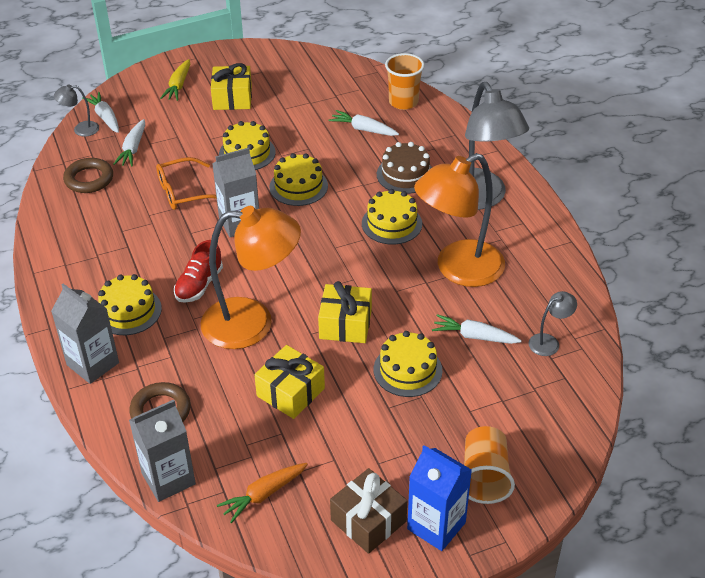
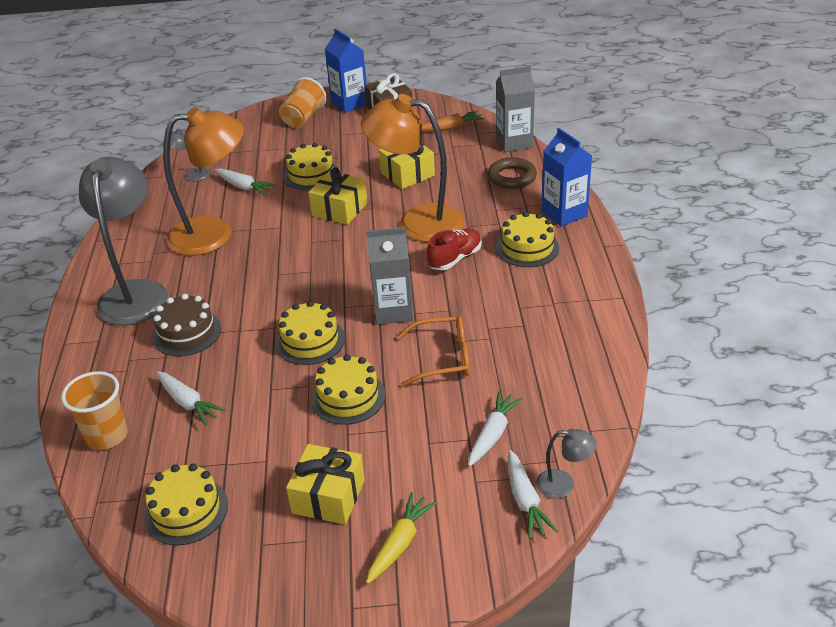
camera: 160 degrees left, 5 degrees down
(89, 179) = (556, 398): brown ring -> none
(93, 364) = (564, 213): grey carton -> blue carton
(391, 223) = (241, 283): yellow cake -> yellow cake (186, 511)

